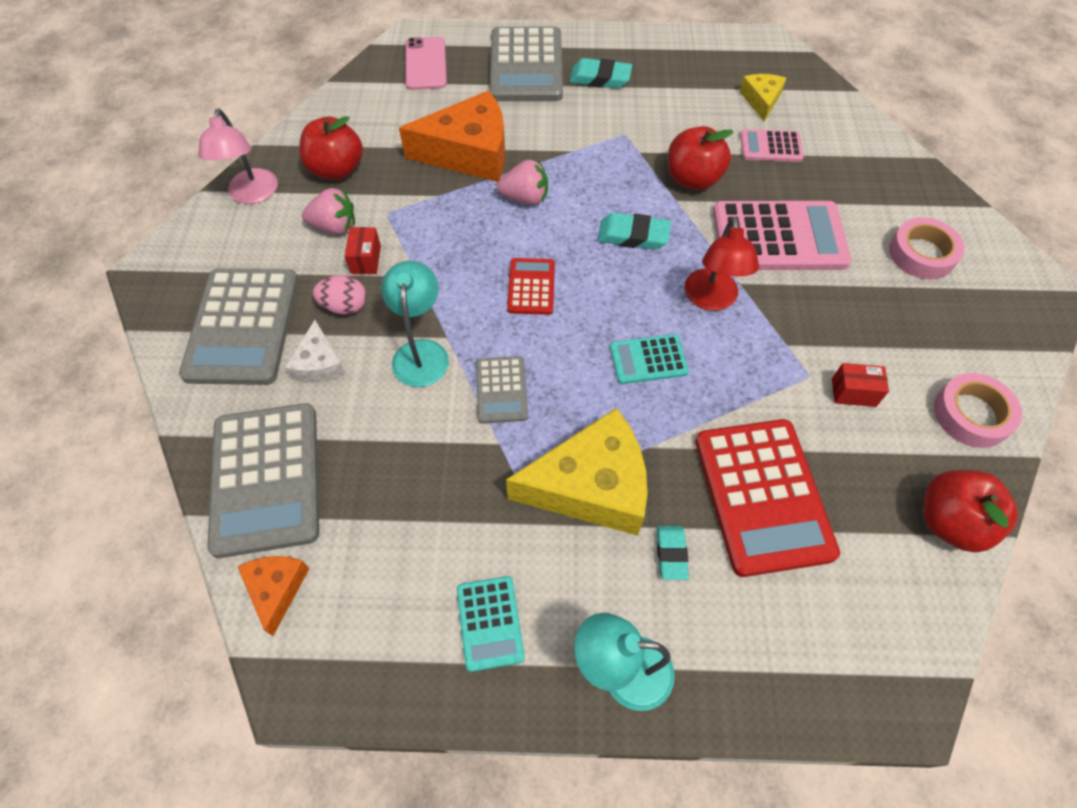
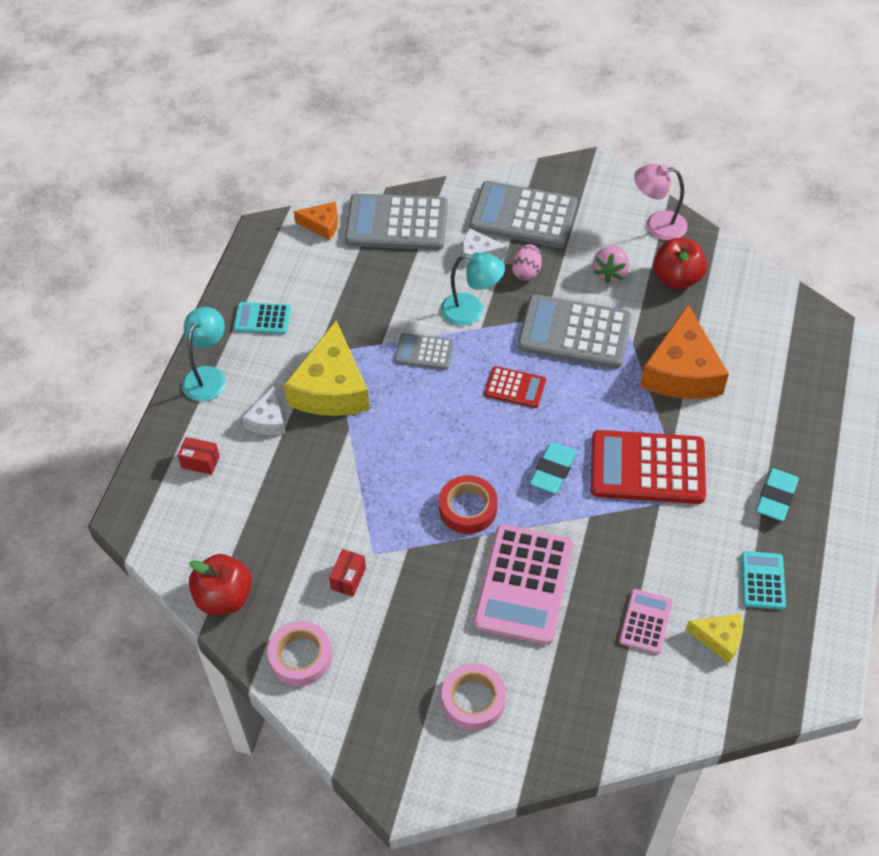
camera: 105 degrees right, 5 degrees down
(366, 260) = (570, 288): red box -> red box (200, 462)
(426, 64) = (816, 356): pink phone -> none
(525, 198) = (615, 402): pink strawberry -> none
(526, 66) = (804, 437): grey calculator -> grey calculator (574, 333)
(648, 360) = (422, 448): turquoise calculator -> turquoise calculator (762, 580)
(671, 554) = (268, 420): turquoise eraser -> white cheese
(693, 179) = (612, 537): red apple -> none
(711, 299) = (468, 508): red lamp -> red tape
(762, 496) = (287, 486): red calculator -> red calculator (647, 468)

